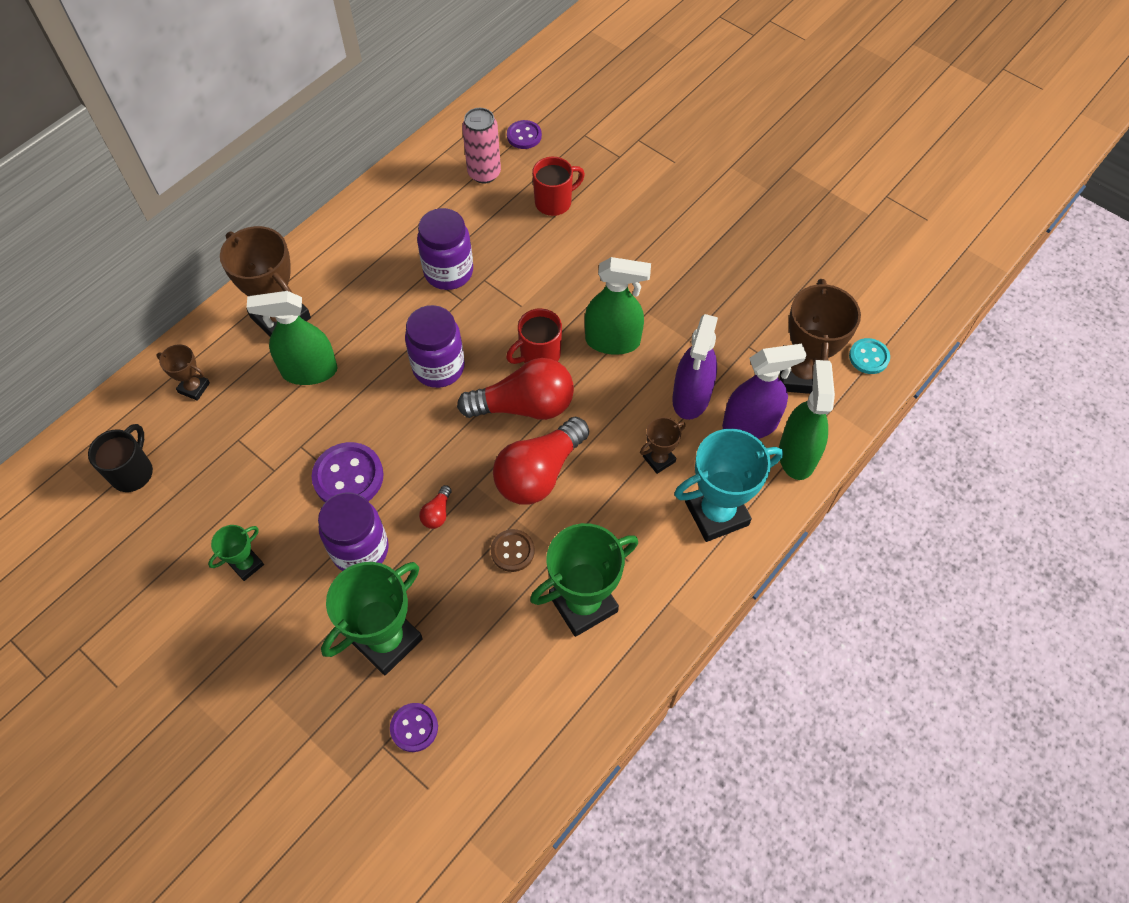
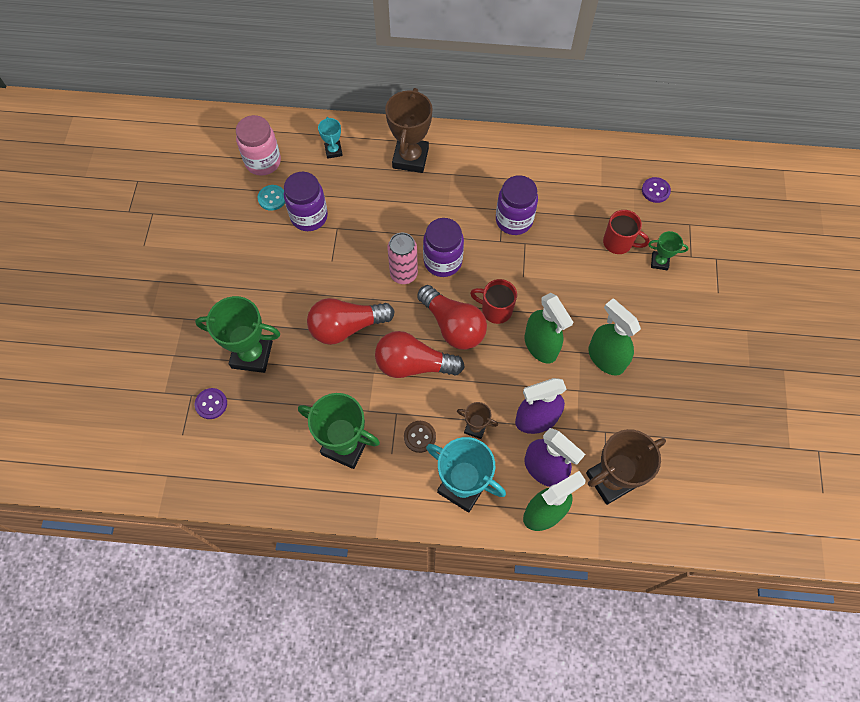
camera: 55 degrees right, 5 degrees up
(133, 472) = (263, 162): black mug -> pink jar
(194, 388) = (333, 151): brown trophy -> turquoise trophy
(246, 564) = (248, 254): green trophy -> green trophy (659, 262)
(309, 371) = (387, 197): green spray bottle -> green spray bottle (605, 358)
(348, 477) = (336, 265): purple button -> none
(360, 550) = (296, 303): purple jar -> purple jar (309, 216)
(437, 513) = (346, 327): red light bulb -> red light bulb, size x2.40
(484, 173) = (605, 189): pink can -> pink can (404, 274)
(512, 551) = (351, 384): brown button -> brown button (419, 437)
(868, 357) = (662, 517): turquoise button -> turquoise button (272, 198)

